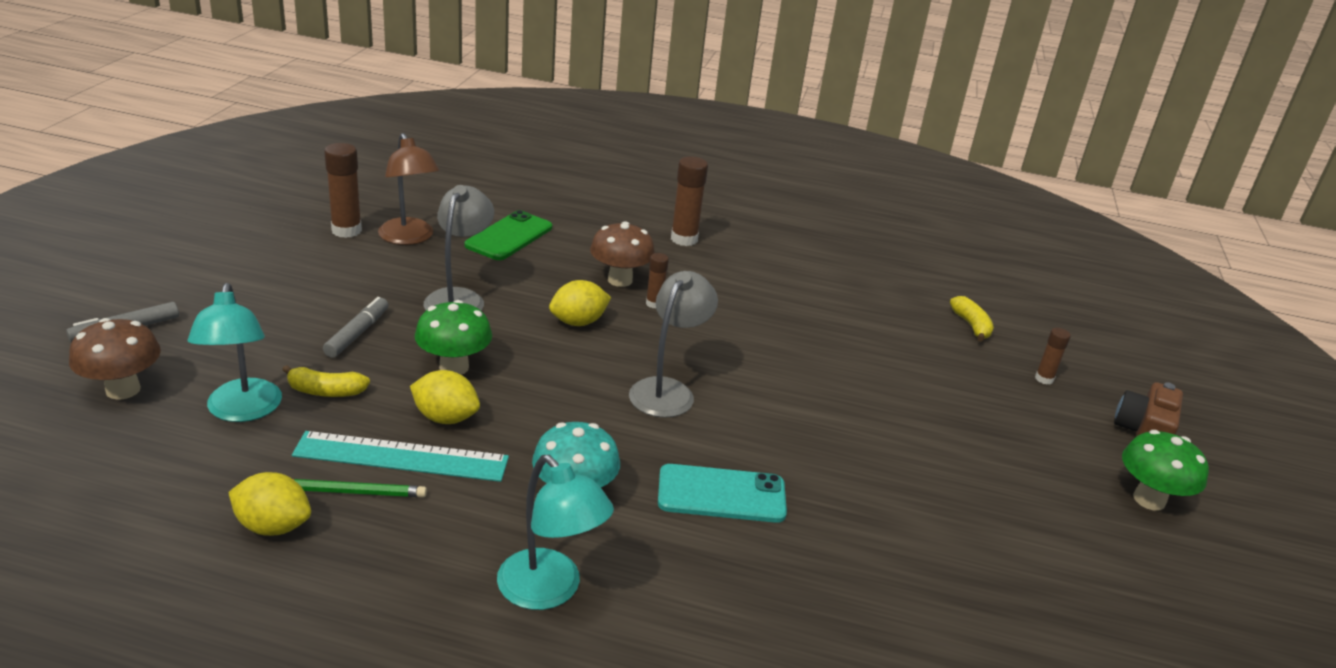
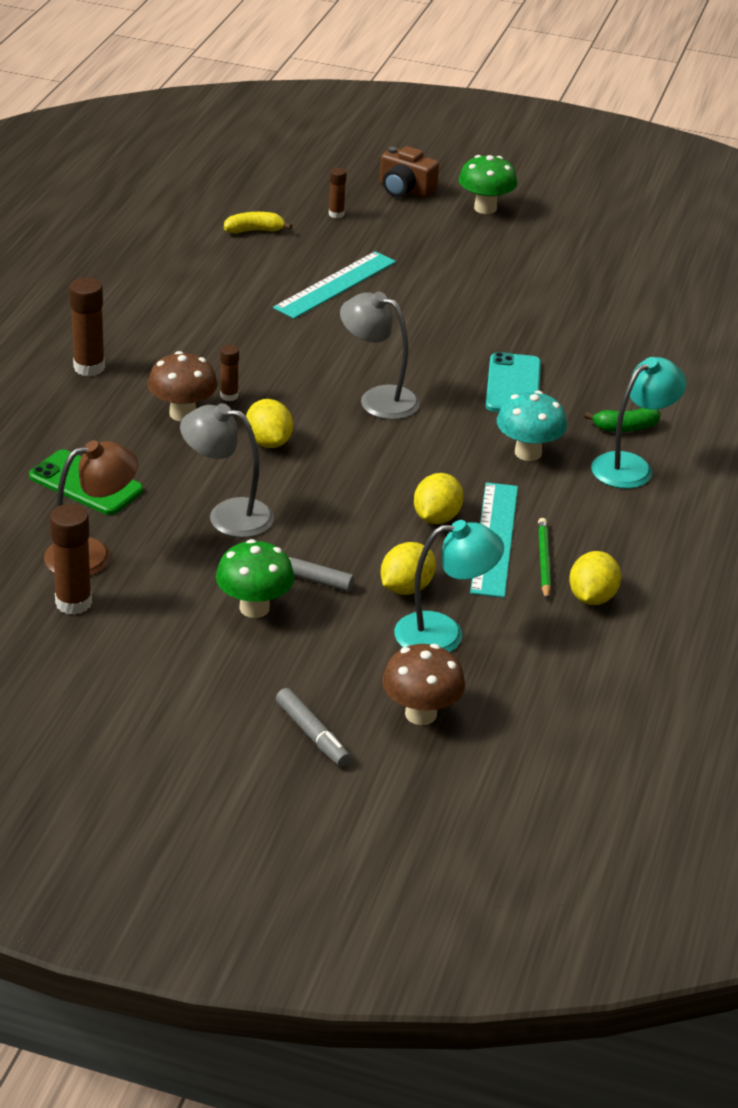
camera: 85 degrees left, 5 degrees up
(326, 391) = (406, 588): yellow banana -> yellow lemon
(454, 367) = (356, 515): green mushroom -> green mushroom (254, 608)
(641, 594) = (625, 428): none -> green banana
(889, 372) = (335, 285): none -> turquoise ruler

